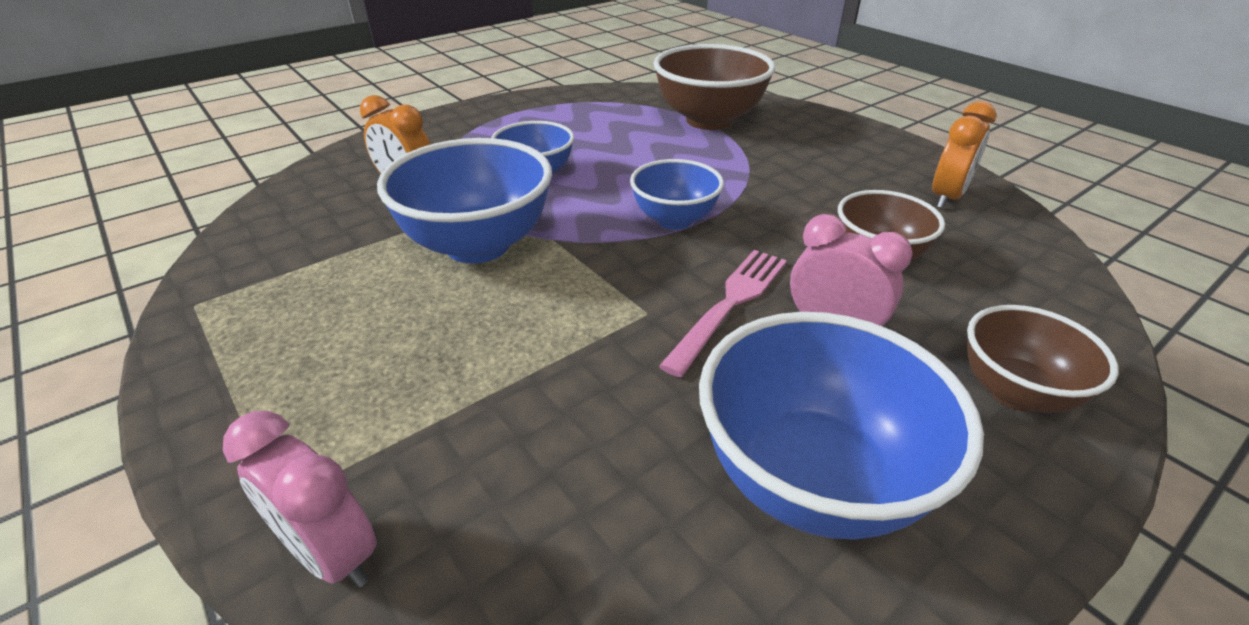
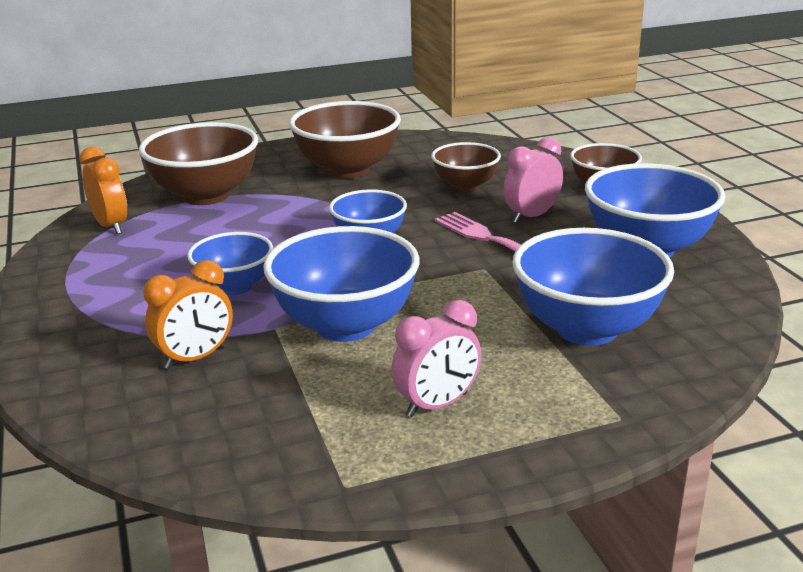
camera: 70 degrees left, 10 degrees down
(331, 554) = (669, 395): pink clock -> pink clock (437, 405)
(511, 434) = (586, 329): none -> blue bowl
(839, 171) = (347, 170): none -> brown bowl
(947, 197) = (411, 150): orange clock -> orange clock (111, 226)

